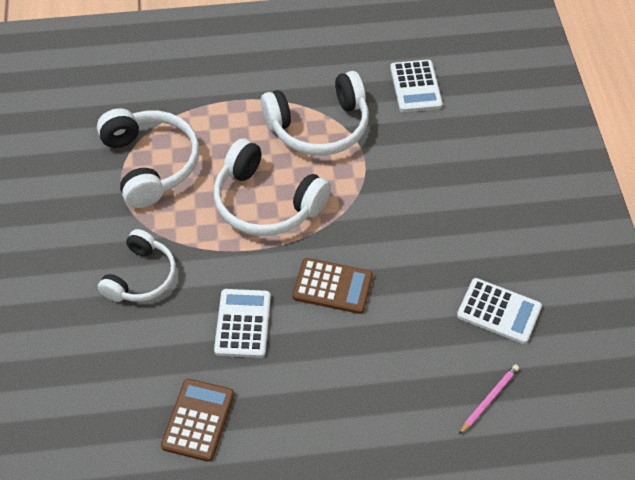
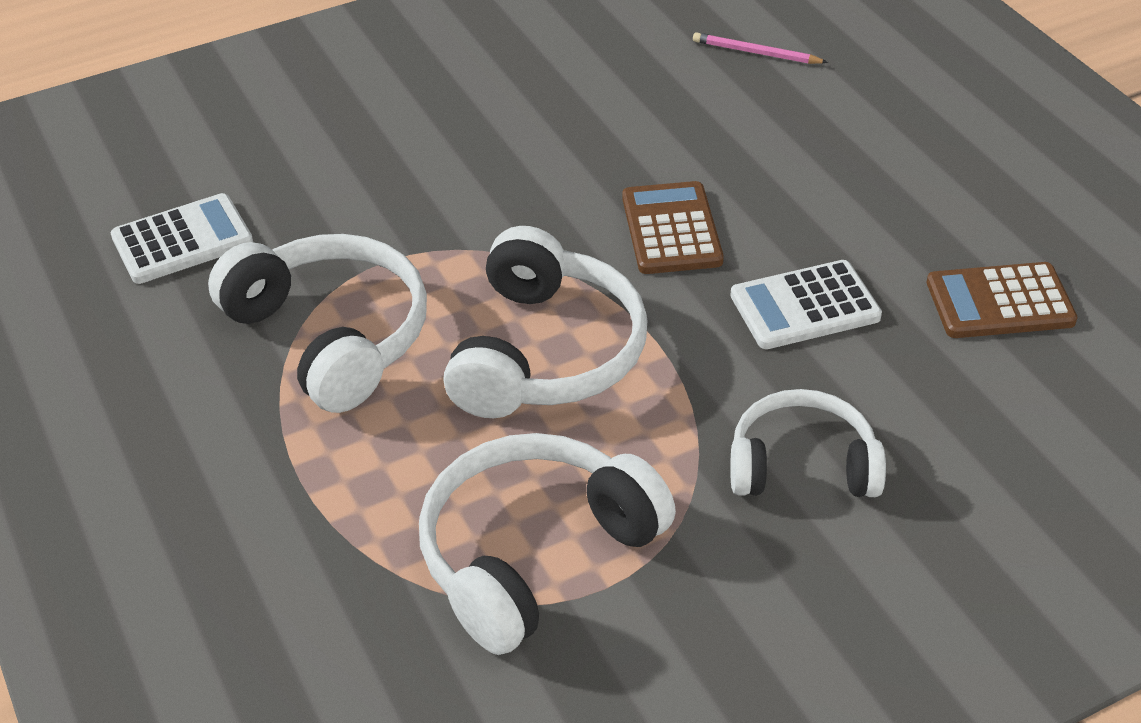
camera: 110 degrees left, 10 degrees down
(499, 311) = (613, 69): white calculator -> none

